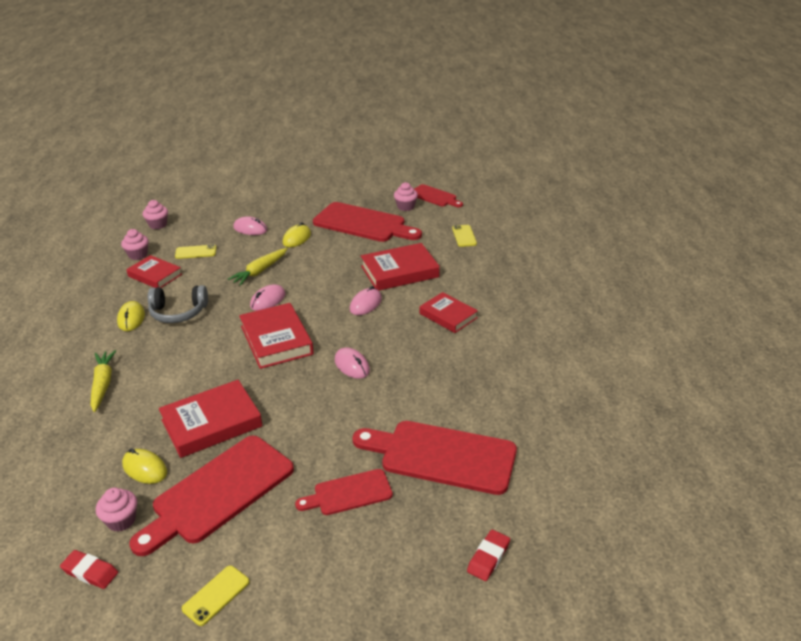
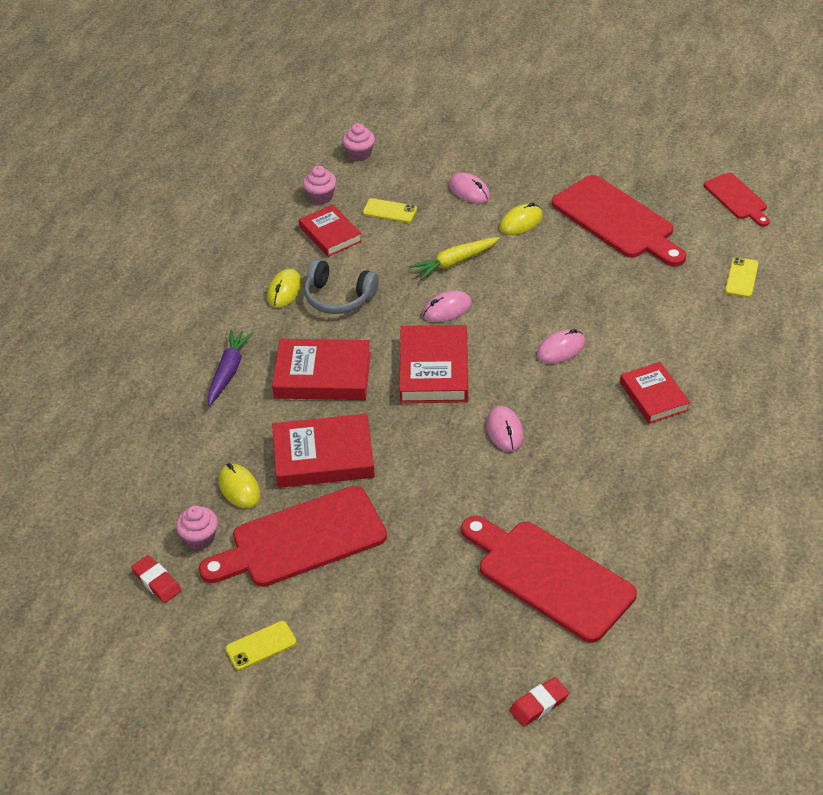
camera: 25 degrees right, 10 degrees up
(103, 384) = (228, 371): yellow carrot -> purple carrot
(349, 493) = (431, 586): red cutting board -> none
(399, 271) = (626, 312): red book -> red book (322, 375)
(405, 207) = (687, 206): pink cupcake -> none

